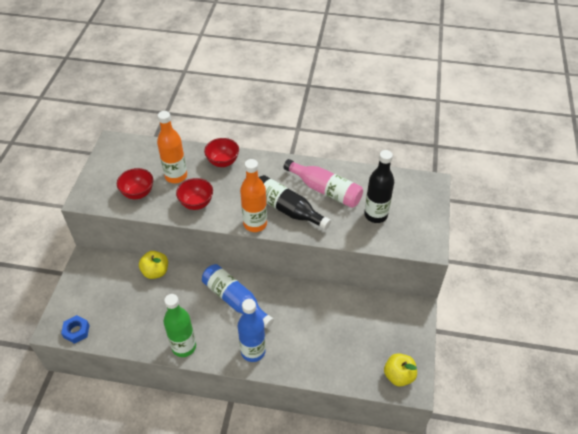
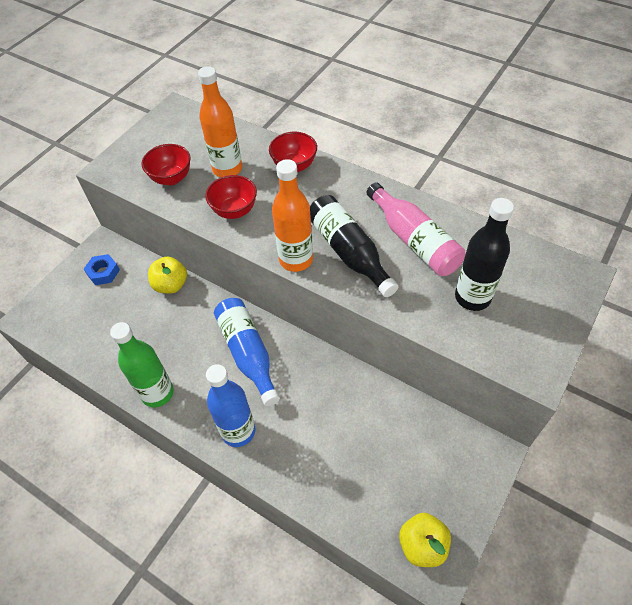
camera: 25 degrees right, 5 degrees up
(76, 331) = (49, 329): blue nut -> blue nut (103, 272)

